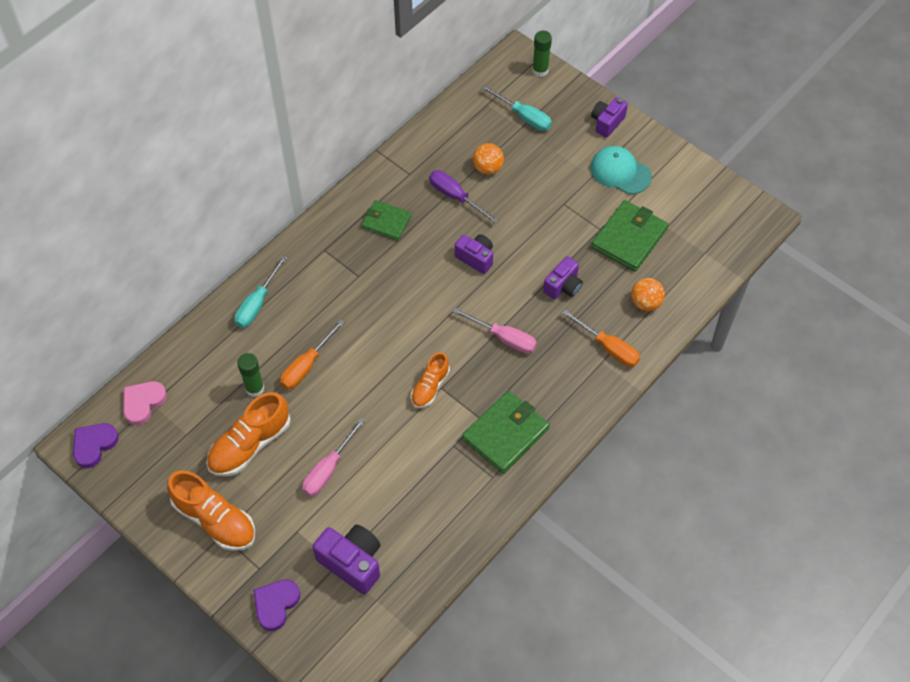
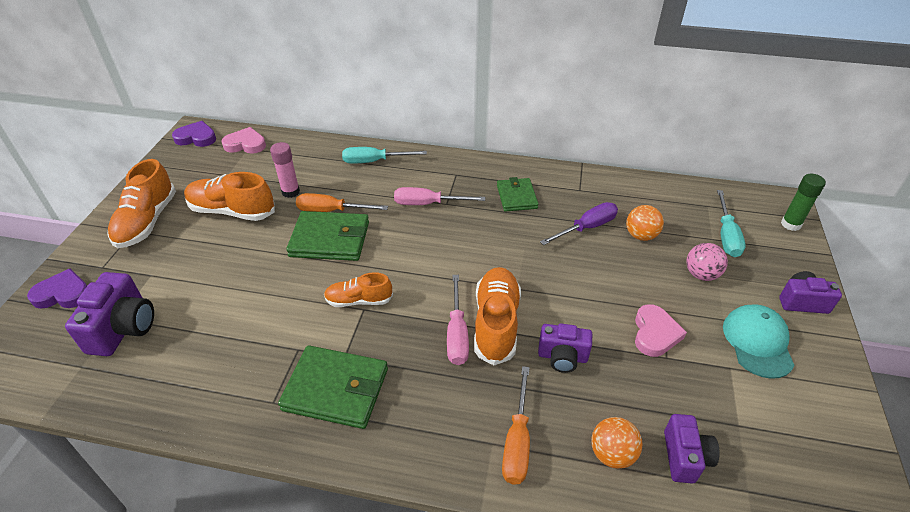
camera: 60 degrees right, 15 degrees down
(255, 388) = (290, 192): green glue stick -> pink glue stick
(328, 469) = (227, 268): pink screwdriver -> pink screwdriver (428, 204)
(455, 197) = (586, 228): purple screwdriver -> purple screwdriver turned 45 degrees clockwise
(476, 258) = (533, 270): purple camera -> purple camera (685, 457)
(510, 309) = (496, 323): none -> orange shoe
(548, 159) = (701, 274): none -> pink ball
(578, 222) = (655, 333): none -> pink heart
(629, 238) = (683, 392): green wallet -> green wallet (330, 239)

